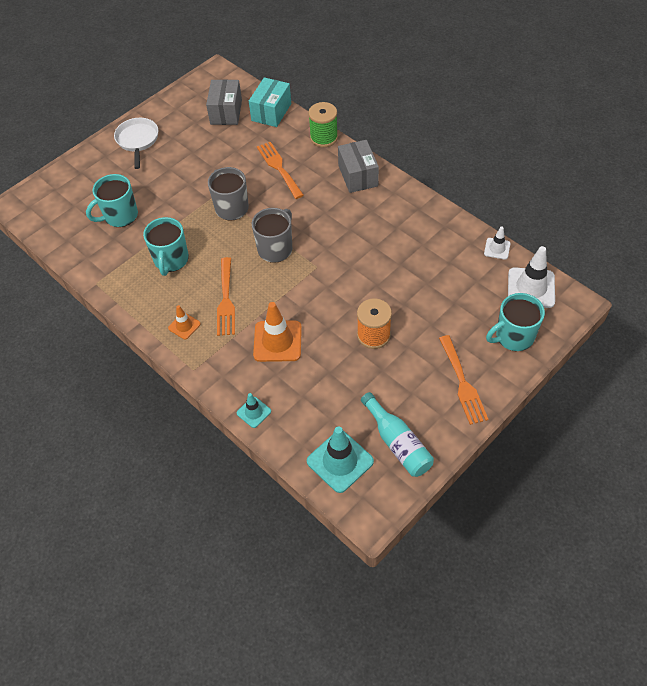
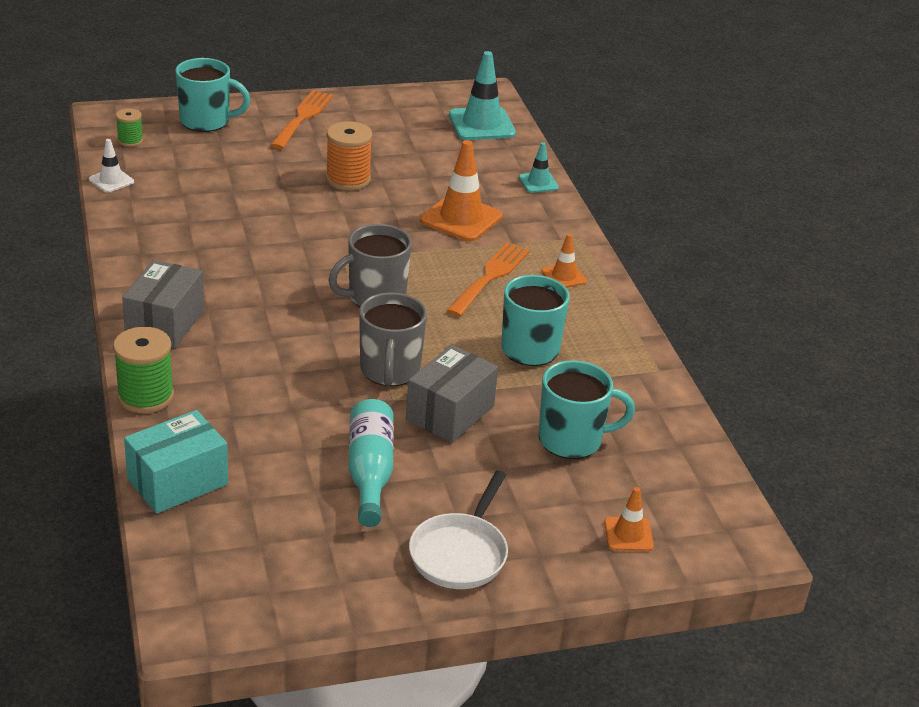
camera: 155 degrees left, 20 degrees down
(72, 182) = (628, 534): none -> orange traffic cone
(226, 112) = (255, 524): grey box -> grey box (450, 413)
(279, 168) = (264, 388): orange fork -> none
(398, 443) = (414, 113): turquoise bottle -> turquoise bottle (370, 472)
(531, 288) = (130, 141): white traffic cone -> green spool

